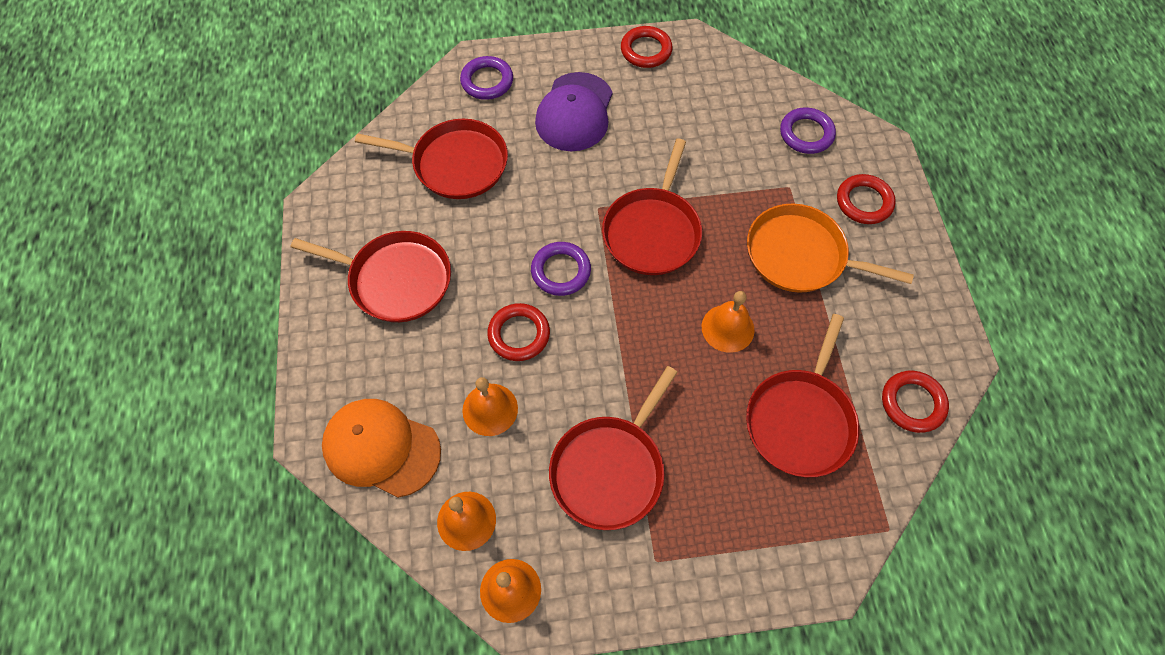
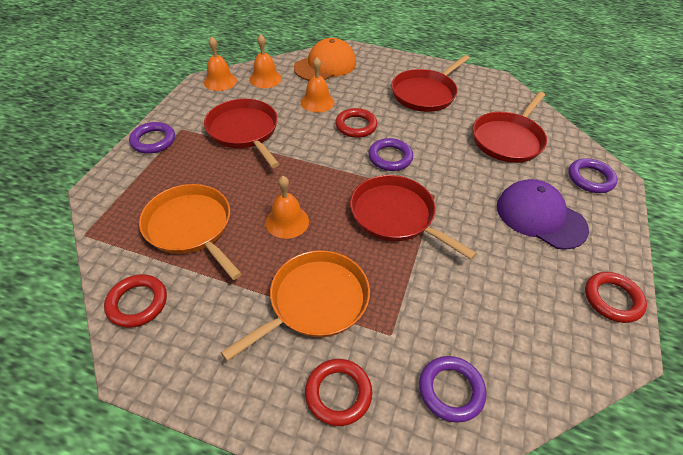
camera: 115 degrees right, 15 degrees down
(702, 581) = (153, 141): none -> purple ring
(800, 420) = (191, 227): red pan -> orange pan

